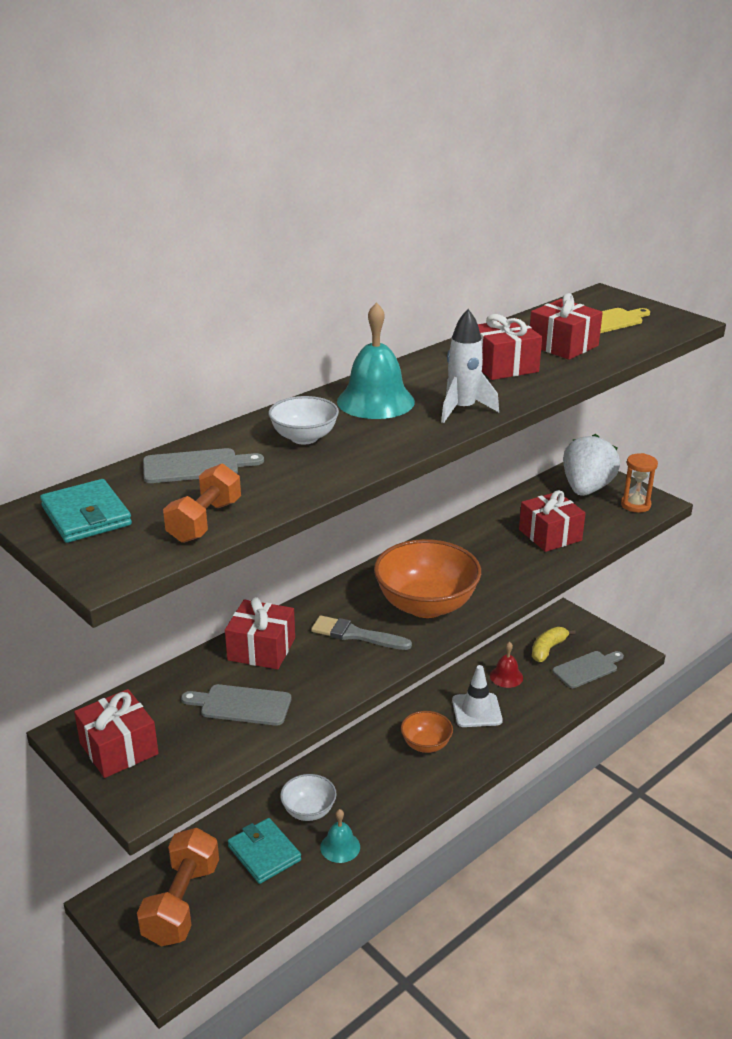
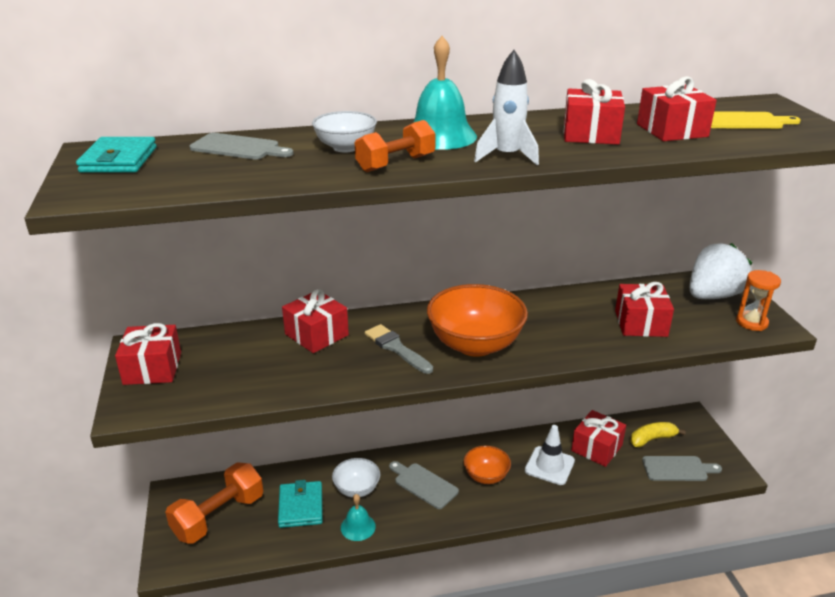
camera: 30 degrees right, 0 degrees up
(205, 521) = (187, 183): orange dumbbell -> orange dumbbell (396, 163)
(241, 705) = (261, 369): grey cutting board -> grey cutting board (423, 484)
(506, 676) = (596, 448): red bell -> red gift

